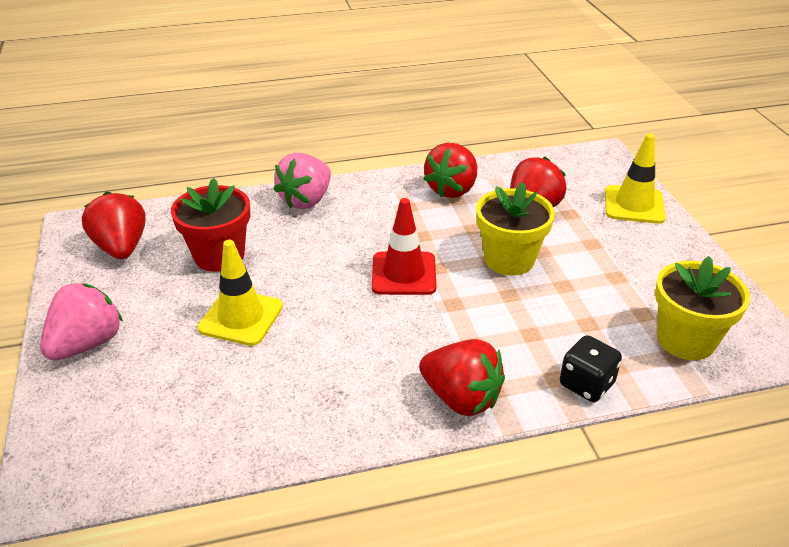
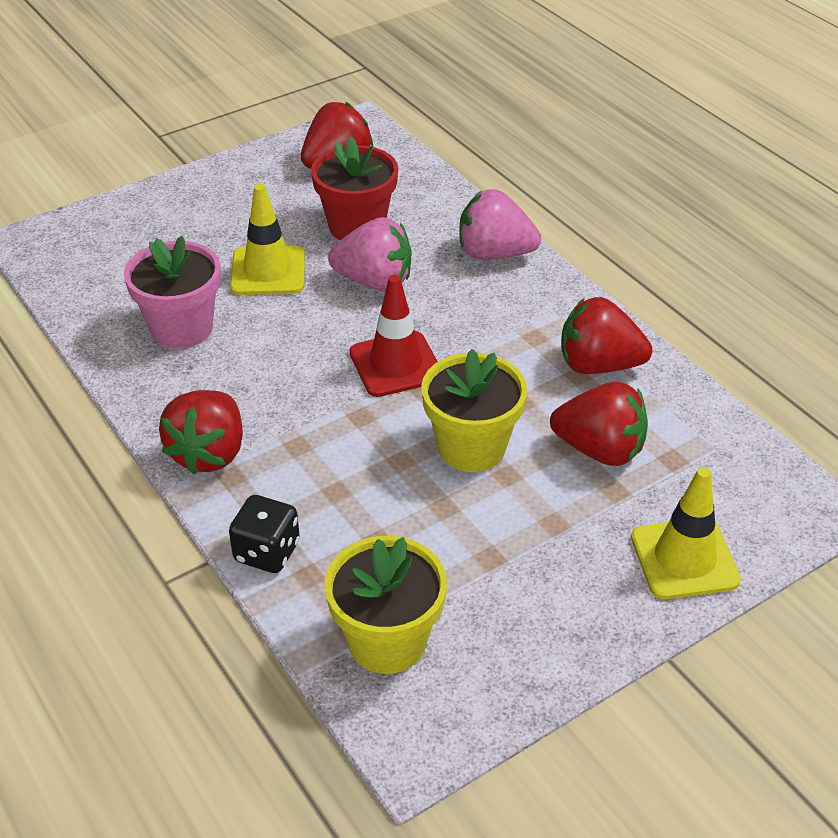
camera: 70 degrees right, 5 degrees up
(87, 344) = (194, 197): pink strawberry -> pink strawberry (374, 281)
(284, 387) = (182, 328): none -> pink flower pot

